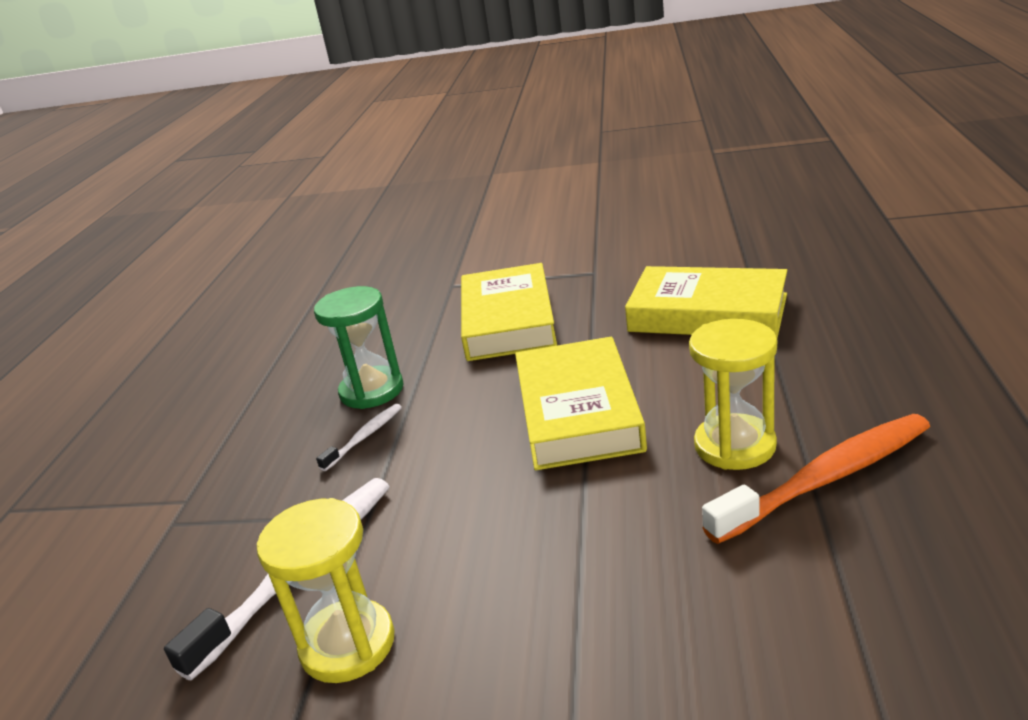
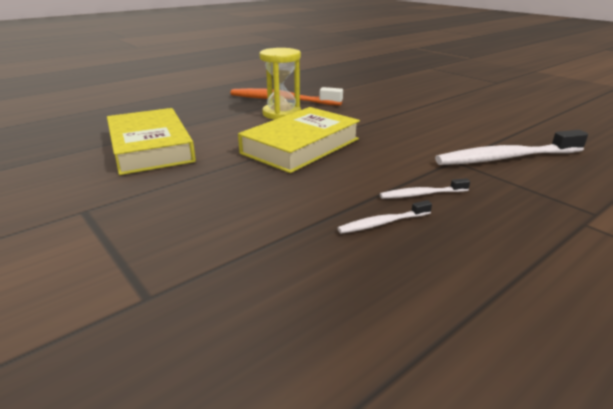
camera: 140 degrees left, 0 degrees up
(348, 644) = (495, 133): yellow hourglass -> none
(372, 391) = (383, 223): green hourglass -> white toothbrush
(508, 321) = (213, 213): yellow book -> none

